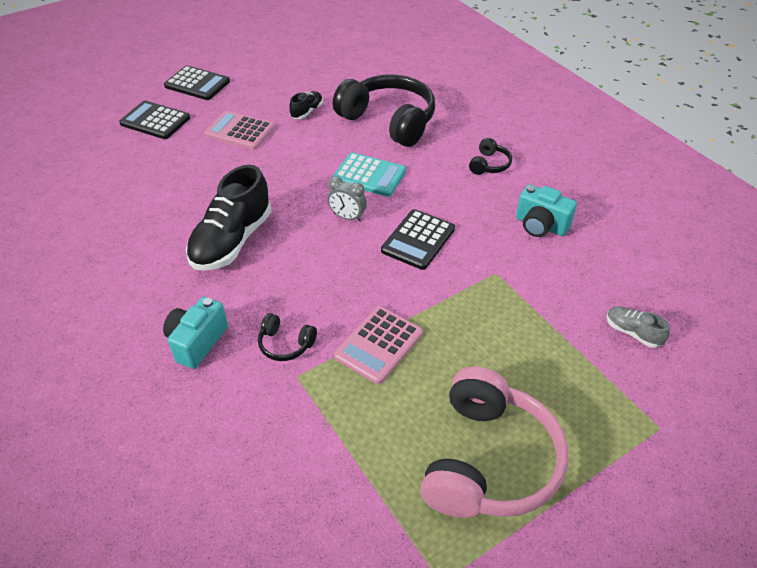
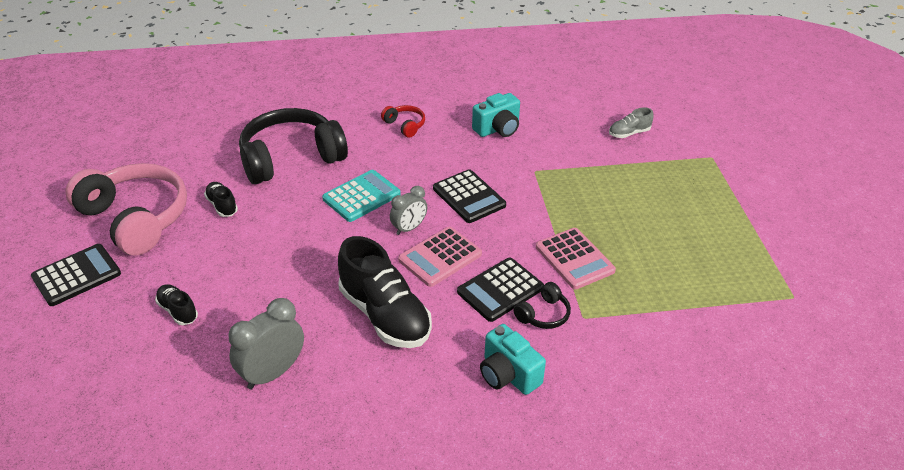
camera: 65 degrees left, 5 degrees down
(144, 205) = (272, 373): none -> grey clock
(155, 121) = (116, 330): black calculator -> black calculator (500, 290)
(185, 138) = (178, 311): none -> black shoe
(240, 131) = (208, 264): pink calculator -> pink calculator (440, 257)
(489, 164) = (405, 125): black headphones -> red headphones
(489, 461) = (708, 240): pink headphones -> pink headphones (135, 218)

